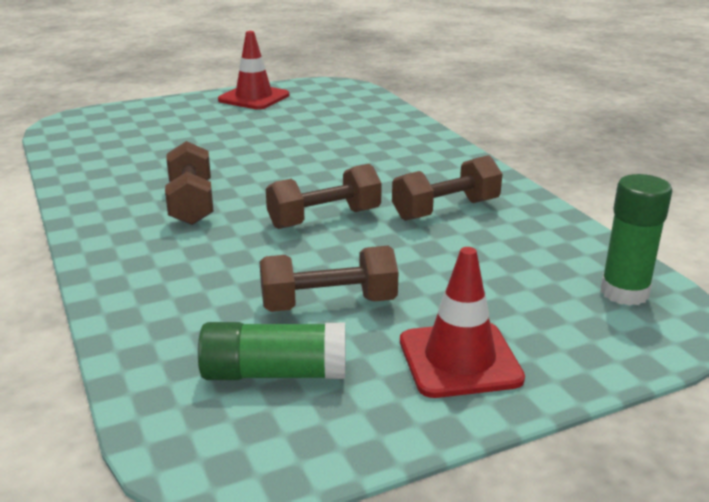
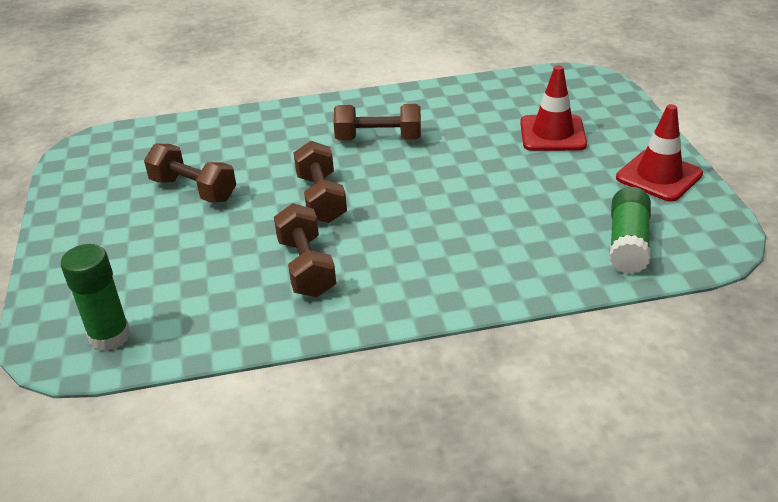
camera: 105 degrees right, 10 degrees up
(274, 373) = (136, 166): green glue stick -> green glue stick (627, 243)
(328, 304) = (193, 190): brown dumbbell -> brown dumbbell turned 60 degrees counterclockwise
(459, 360) = (96, 233): red traffic cone -> red traffic cone (552, 134)

